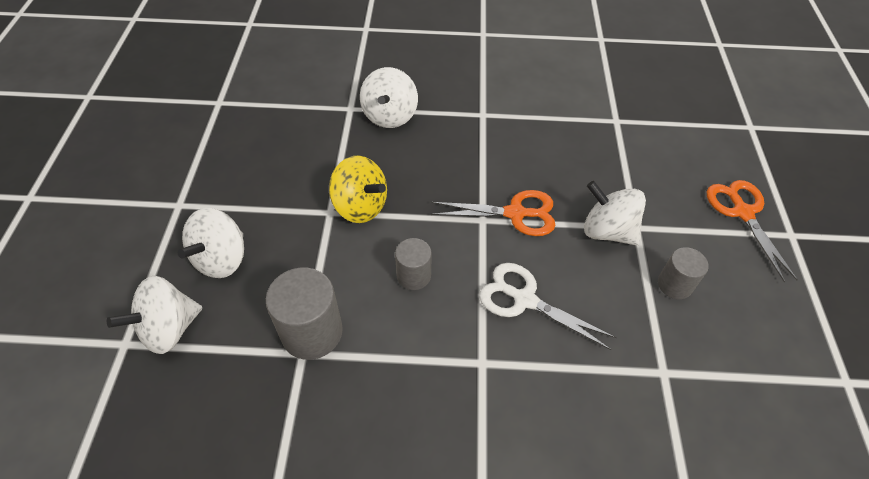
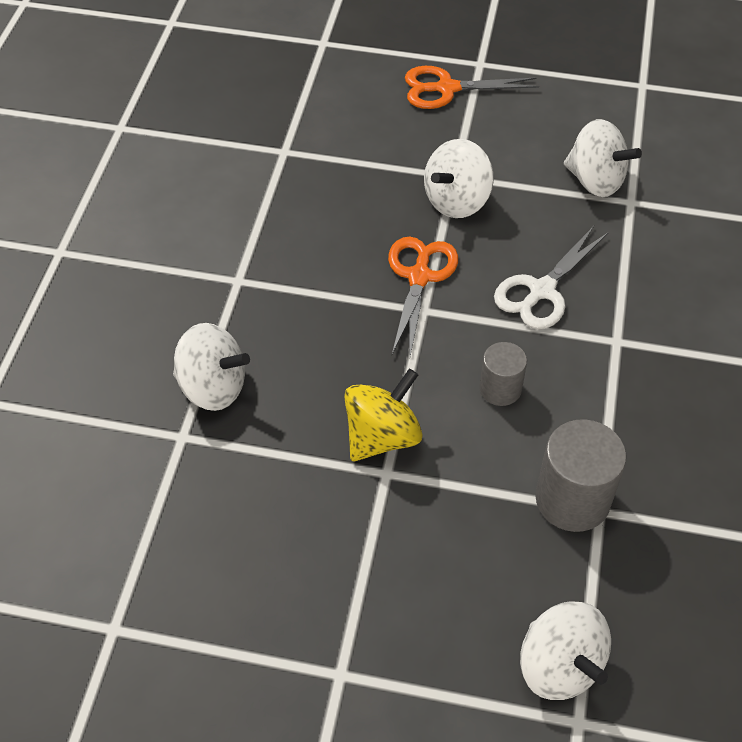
camera: 80 degrees left, 0 degrees up
(221, 259) = (451, 607): white spinning top -> white spinning top (595, 181)
(674, 285) = (533, 166): grey cylinder -> none

